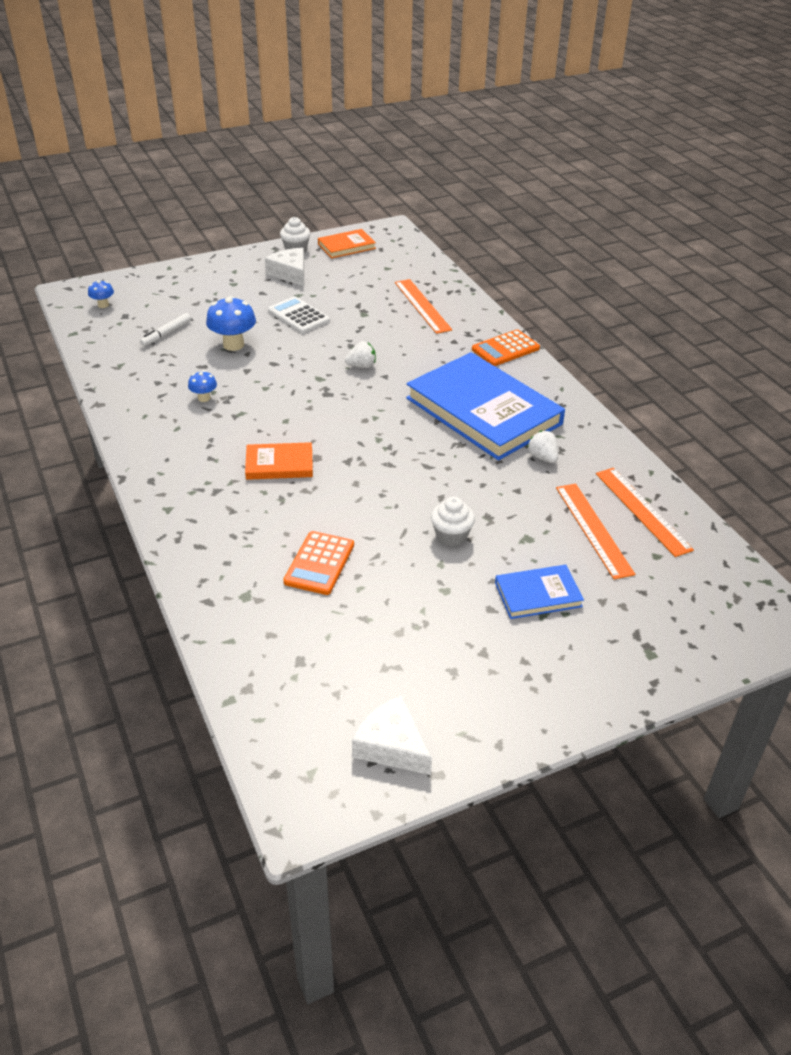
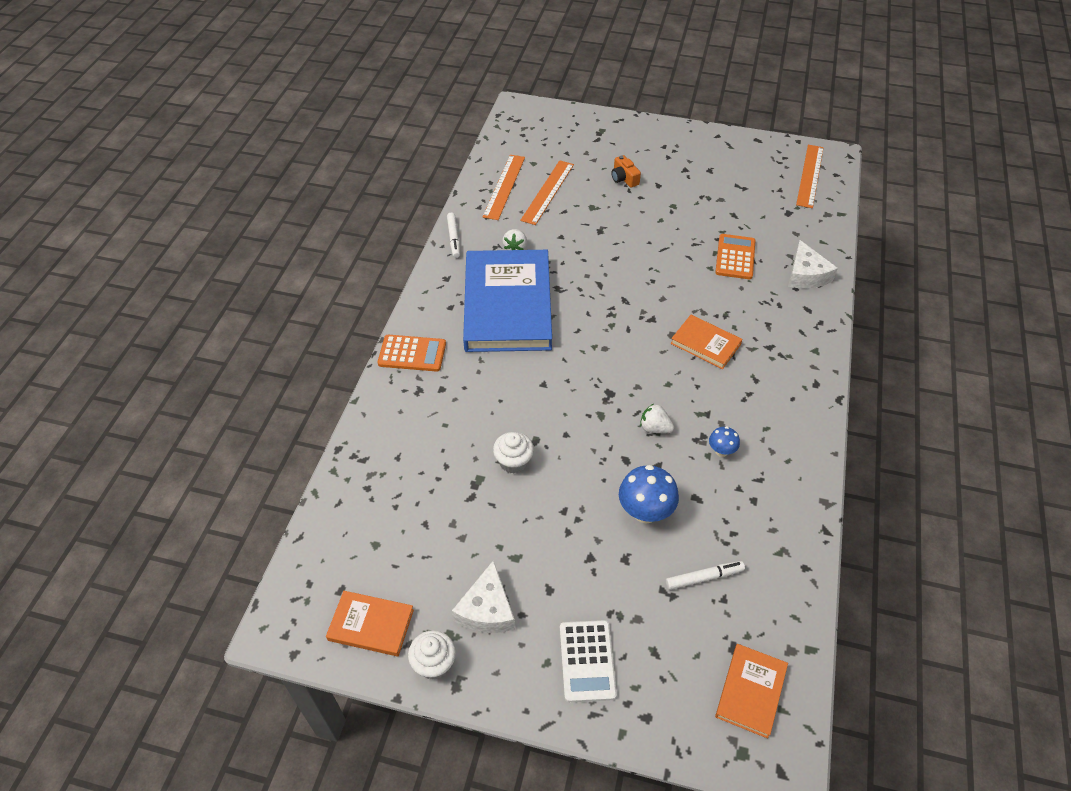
camera: 140 degrees left, 10 degrees up
(103, 305) = (750, 691): blue mushroom -> orange book
(298, 316) = (545, 518): white calculator -> white calculator (587, 661)
(319, 563) = (735, 257): orange calculator -> orange calculator turned 45 degrees counterclockwise
(362, 366) = (551, 407): white strawberry -> white strawberry (654, 428)
(391, 745) = (769, 158): white cheese -> white cheese (806, 275)
(422, 306) = (412, 454): orange ruler -> orange ruler (809, 175)
(451, 536) = (636, 231): white cupcake -> white cupcake (513, 462)
(538, 594) = (624, 178): blue book -> orange camera
(606, 437) = (454, 238): none -> white marker

